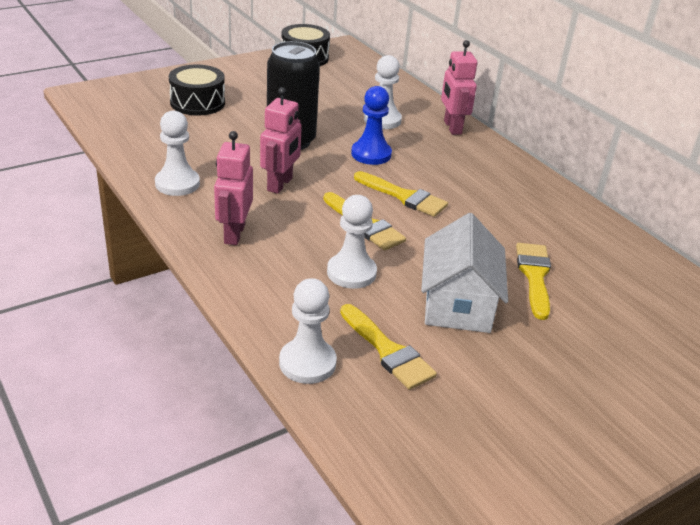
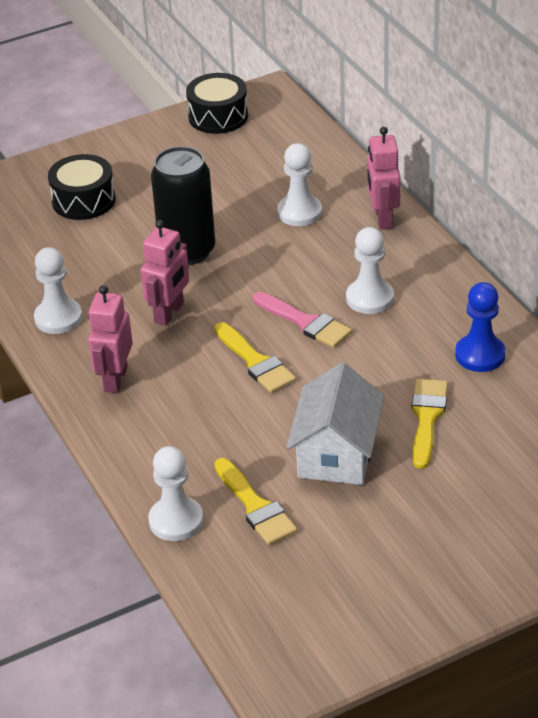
camera: 10 degrees right, 5 degrees up
(351, 273) = (232, 421): white pawn -> white pawn (369, 298)
(371, 154) = (278, 265): blue pawn -> blue pawn (480, 355)
(404, 197) = (305, 322): yellow brush -> pink brush

